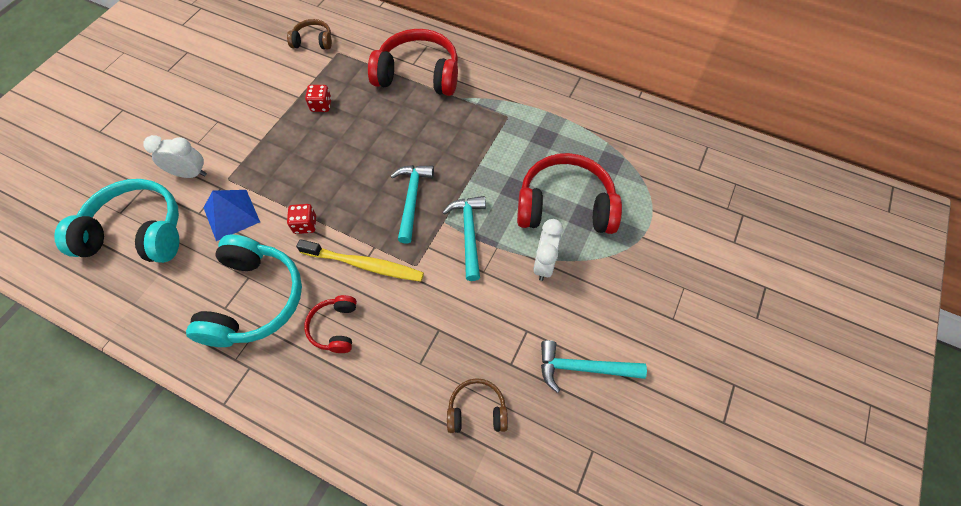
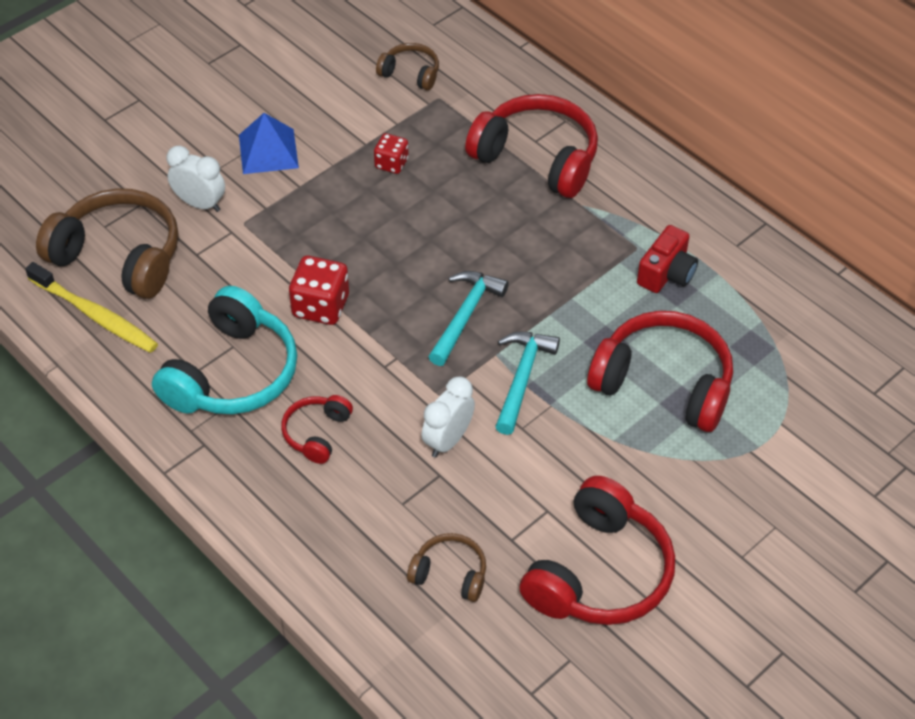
camera: 20 degrees right, 10 degrees down
(137, 233) = (119, 256): turquoise headphones -> brown headphones
(231, 214) = (235, 267): blue pyramid -> blue pyramid (268, 151)
(305, 225) = (320, 306): red dice -> red dice, size x1.62
(364, 265) = (377, 374): yellow toothbrush -> yellow toothbrush (95, 315)
(534, 128) = (666, 273): none -> red camera
(544, 264) = (603, 443): white clock -> white clock (448, 440)
(583, 368) = (599, 572): turquoise hammer -> red headphones

